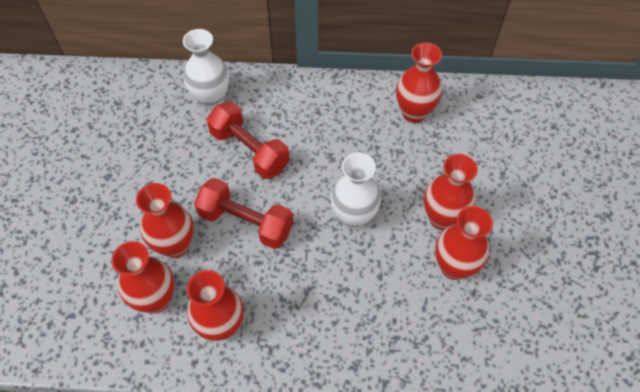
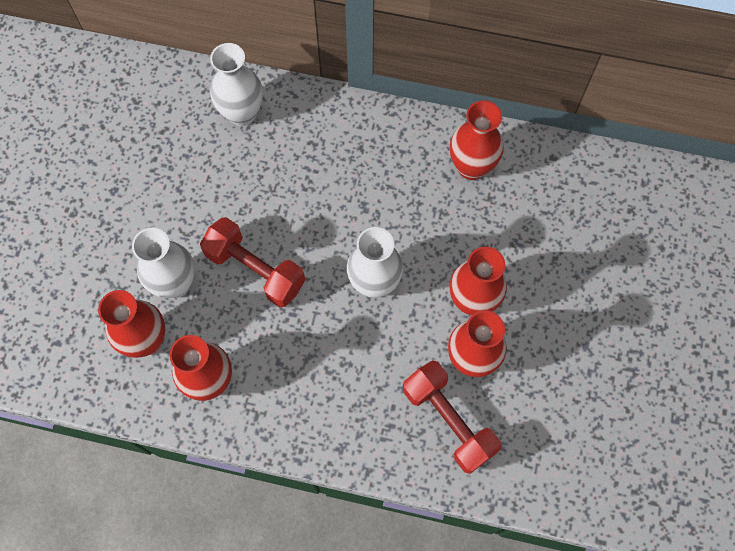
camera: 10 degrees right, 10 degrees up
(175, 245) = (175, 283): red vase -> white vase
(249, 150) = (274, 184): red dumbbell -> red dumbbell (449, 420)

